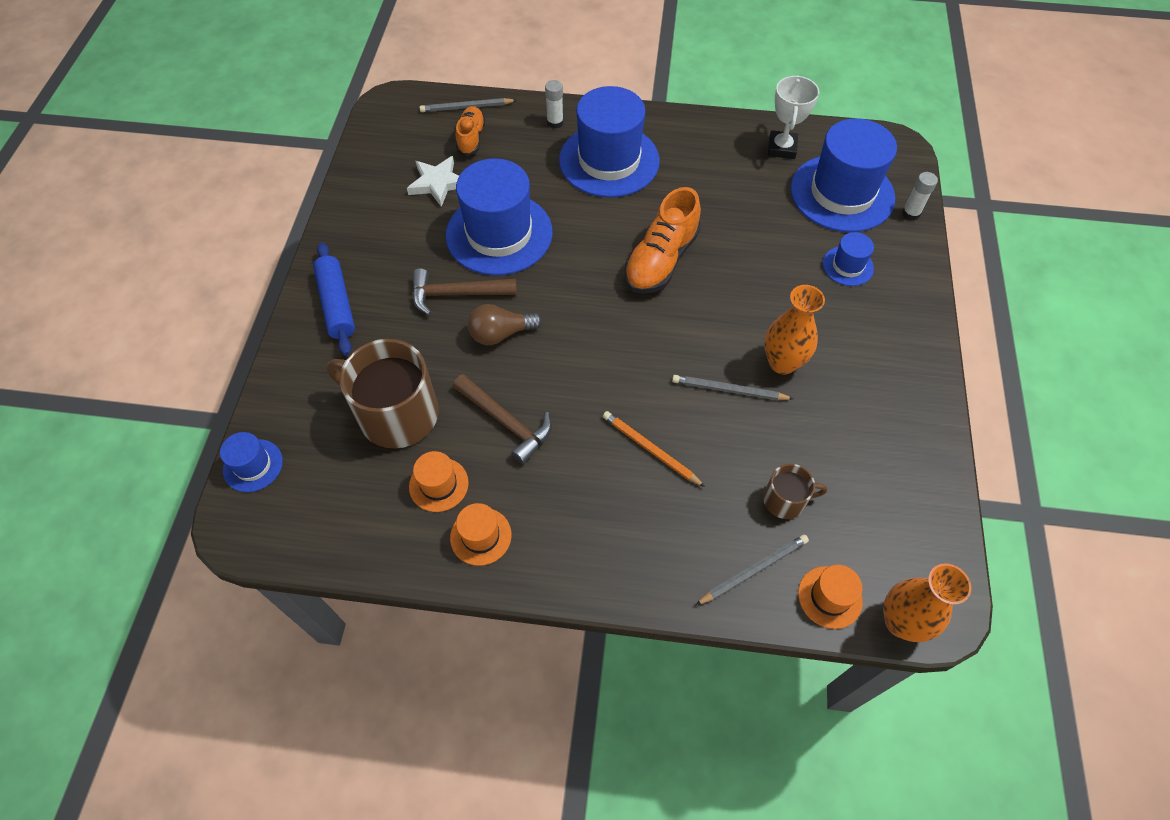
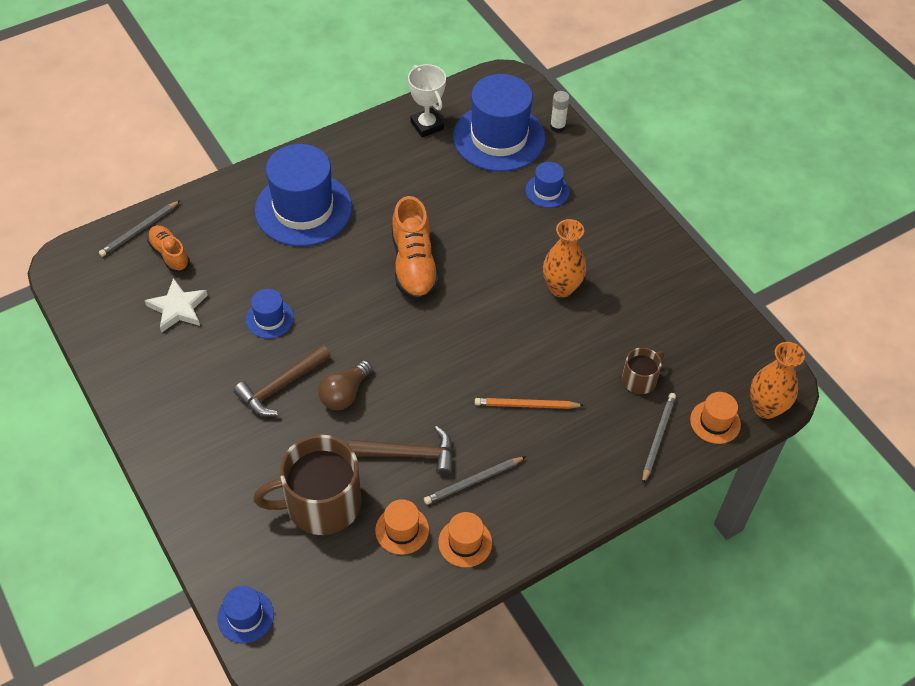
camera: 40 degrees left, 5 degrees down
(336, 304) = (189, 456): blue rolling pin -> none
(499, 234) = (270, 319): blue hat -> blue hat, size x0.46
(555, 122) = (229, 201): white glue stick -> none
(728, 390) = (542, 330): grey pencil -> grey pencil (473, 482)

